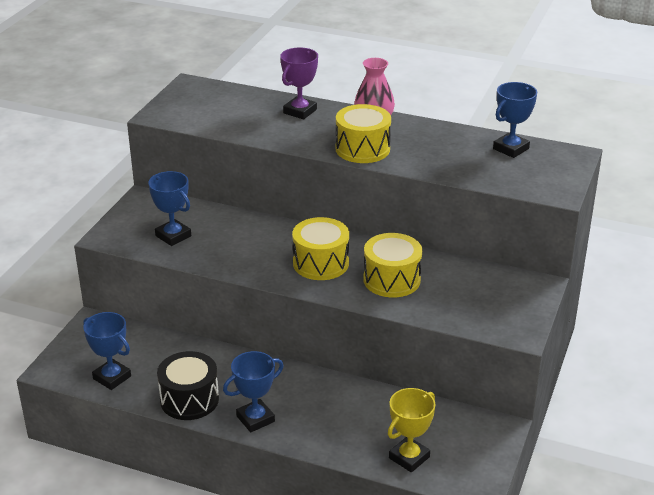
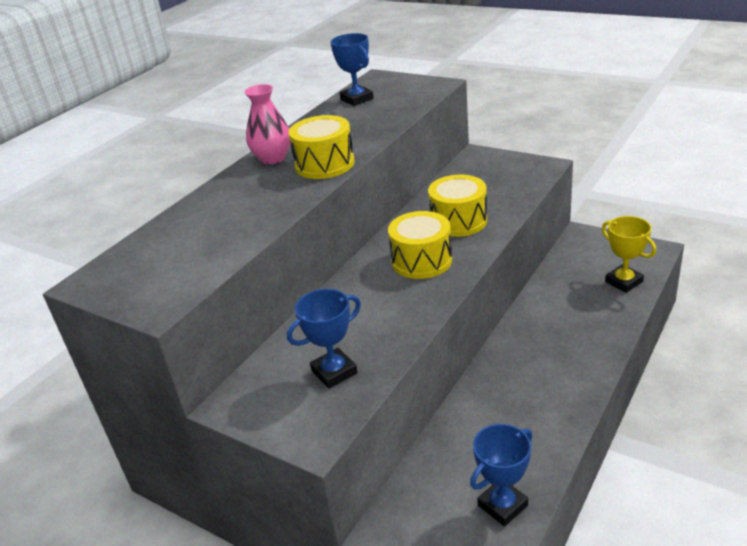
camera: 75 degrees left, 0 degrees up
(189, 399) = (546, 428): black drum -> none
(255, 419) = (577, 376): blue trophy -> none
(300, 111) = (220, 200): purple trophy -> none

